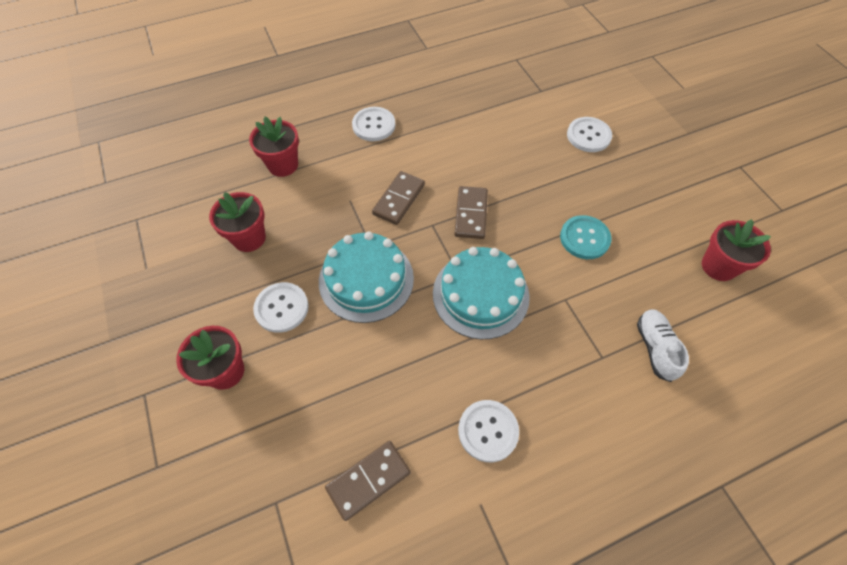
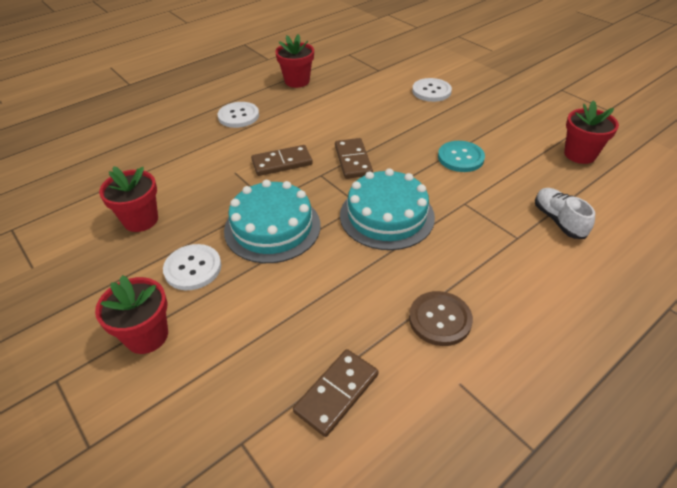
camera: 15 degrees left, 15 degrees down
(283, 165) = (159, 159): red flower pot -> red flower pot (297, 81)
(399, 199) = (282, 163): brown domino -> brown domino turned 60 degrees clockwise
(488, 431) = (440, 319): white button -> brown button

